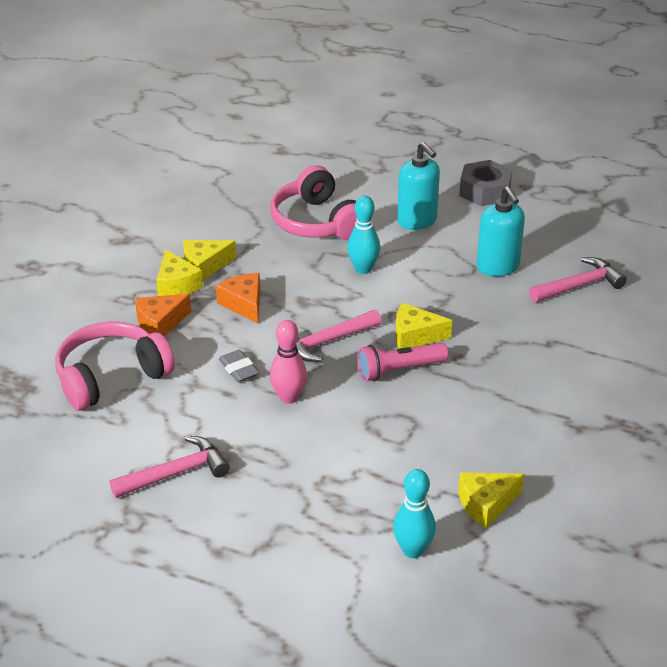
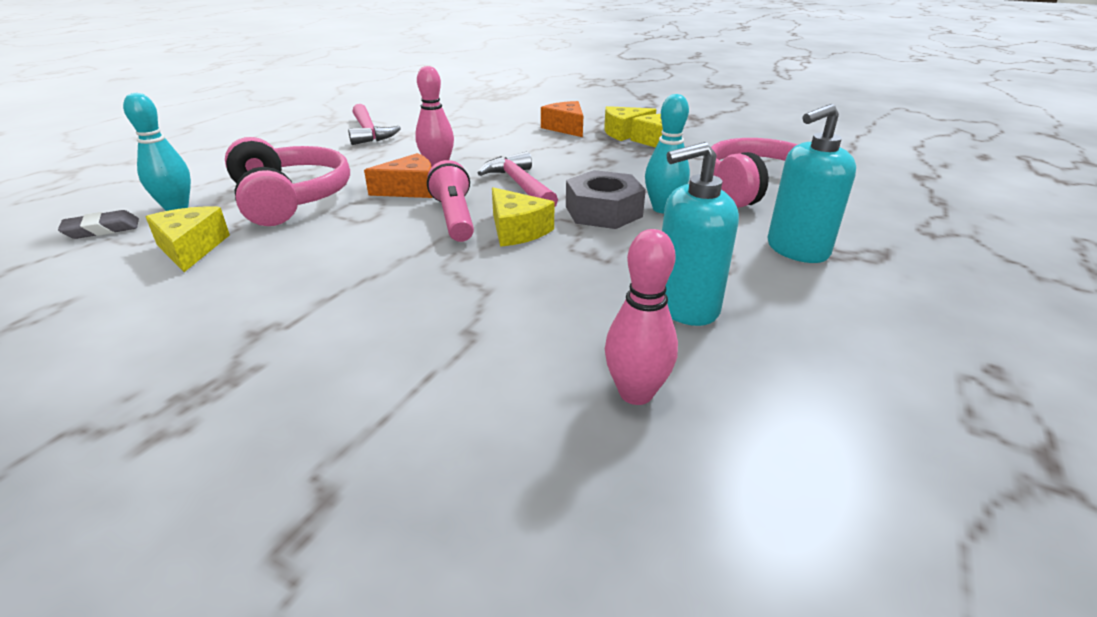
camera: 95 degrees right, 5 degrees down
(111, 377) = (497, 116): pink headphones -> pink headphones (290, 199)
(239, 369) = (489, 151): grey eraser -> grey eraser (102, 229)
(244, 304) = (592, 154): orange cheese -> orange cheese (410, 189)
(415, 336) = (517, 230): yellow cheese -> yellow cheese turned 135 degrees clockwise
(485, 191) = (936, 318): grey nut -> grey nut (603, 211)
(579, 285) = (636, 393): pink hammer -> pink bowling pin

